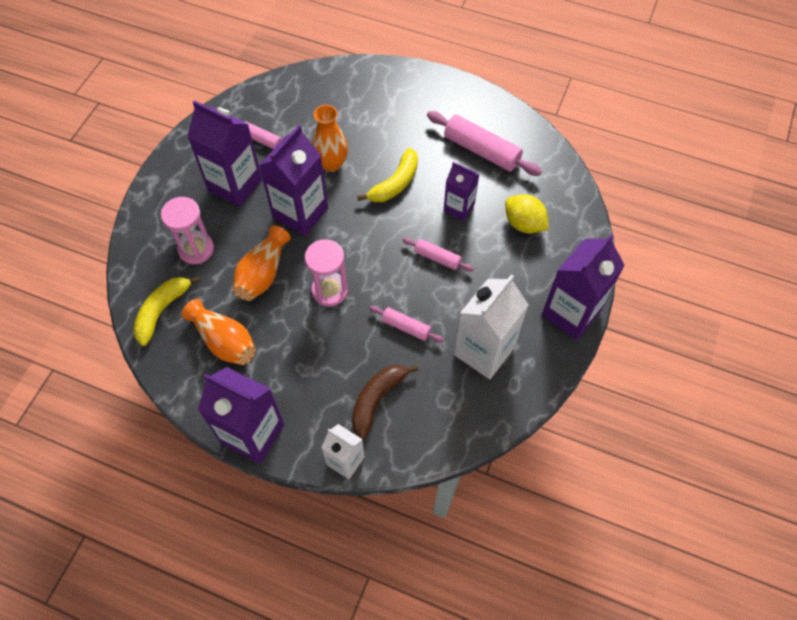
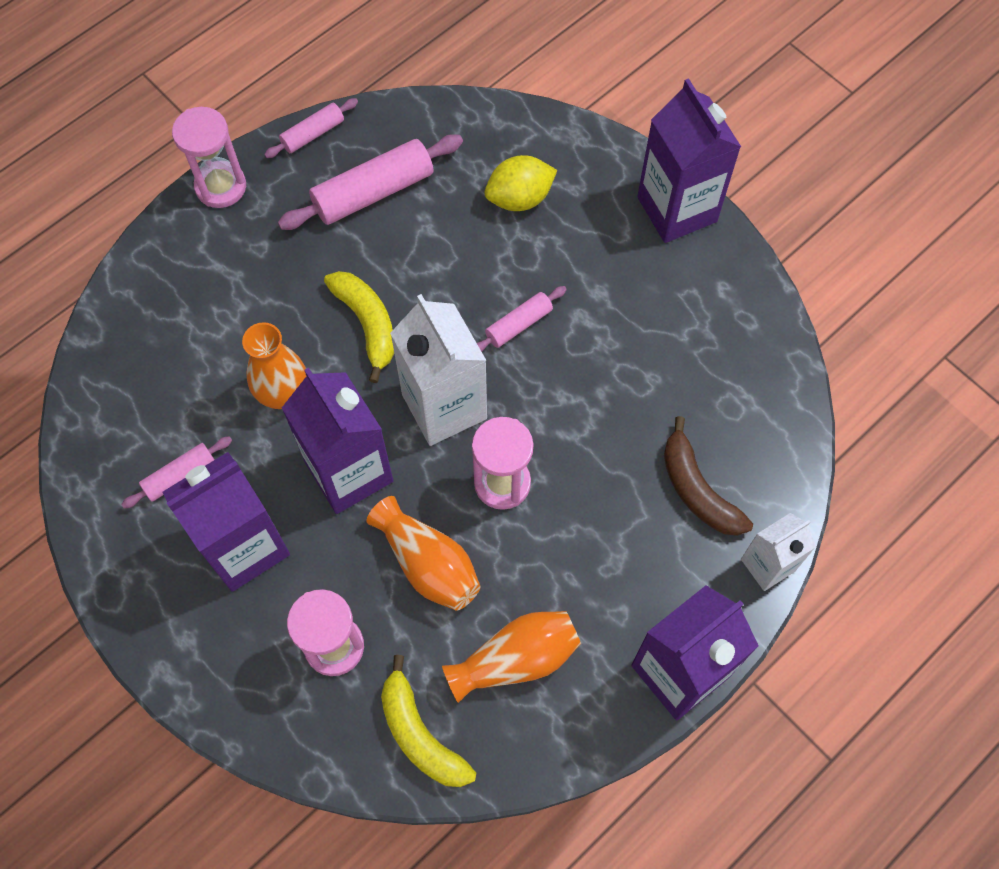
camera: 65 degrees left, 5 degrees up
(406, 327) = (606, 409): pink rolling pin -> pink rolling pin (313, 134)
(441, 81) = (221, 186): none -> pink hourglass
(459, 207) = (452, 262): purple carton -> none
(484, 351) = (684, 332): white carton -> white carton (444, 406)

